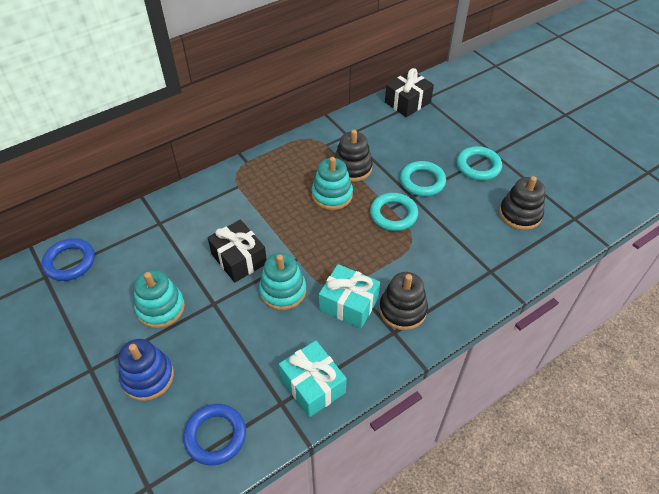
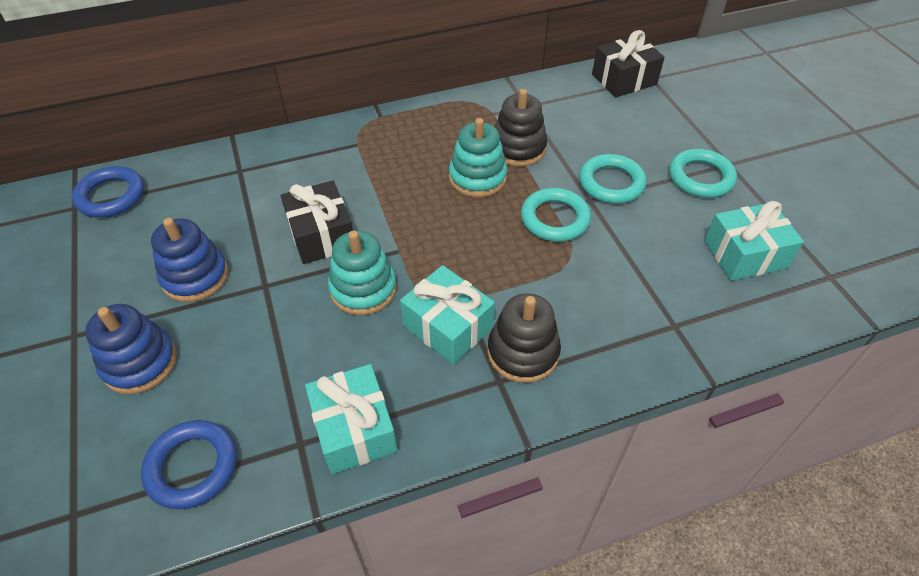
camera: 15 degrees right, 0 degrees up
(160, 308) = (195, 276): turquoise stacking toy -> blue stacking toy
(520, 214) = (745, 254): black stacking toy -> turquoise gift

